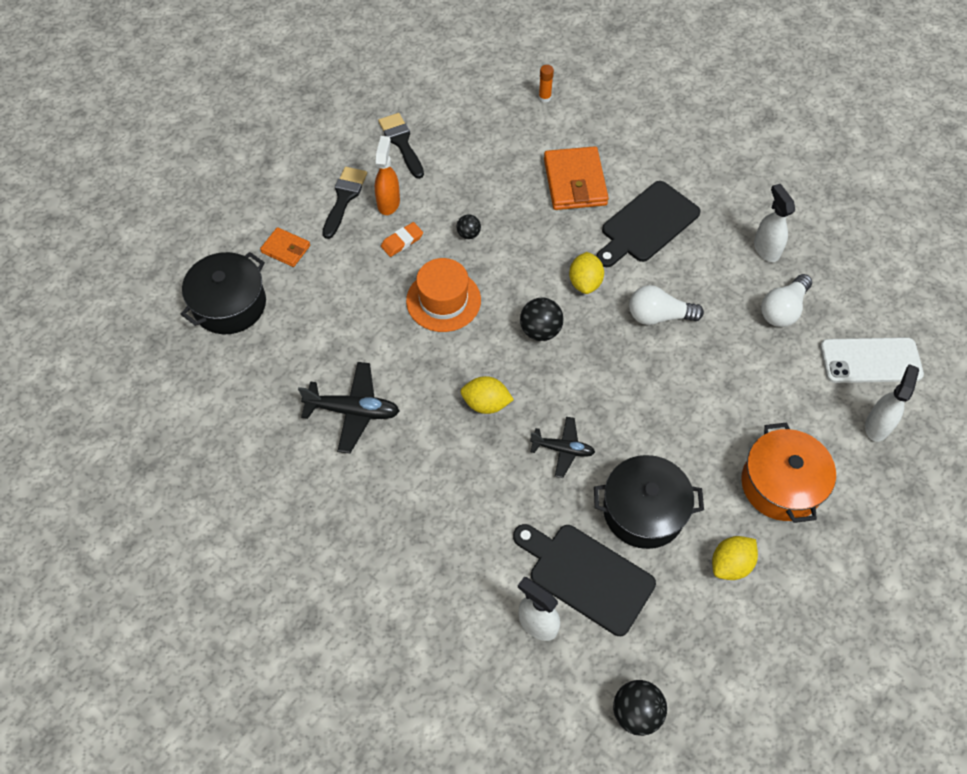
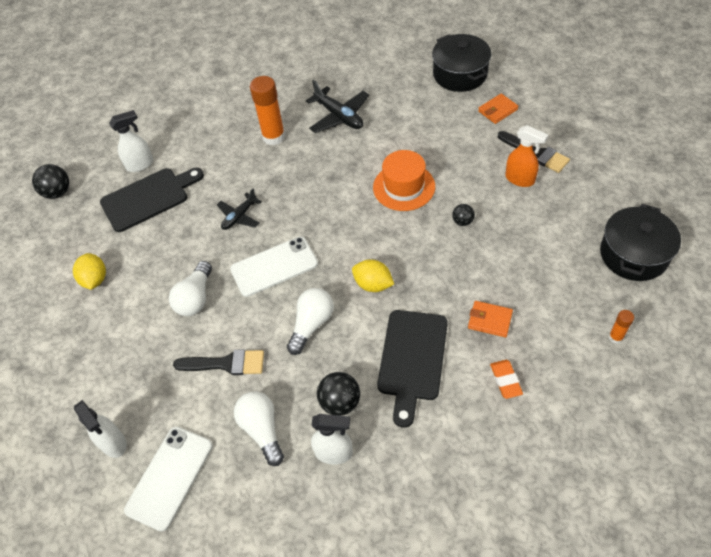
camera: 120 degrees right, 5 degrees down
(353, 411) = (339, 116): black plane -> black plane turned 75 degrees counterclockwise
(401, 142) = (588, 205): black brush -> black brush (226, 364)
(402, 241) = (474, 177): orange eraser -> orange eraser (505, 380)
(418, 473) = (274, 137): none -> orange glue stick
(486, 404) = (301, 185): yellow lemon -> none
(540, 331) = (343, 237): black ball -> black ball (340, 402)
(575, 182) = (489, 320): orange wallet -> orange wallet, size x0.55
(611, 380) = (274, 266): none -> white phone
(643, 511) = (165, 245): black pot -> black pot (634, 254)
(647, 225) = (412, 359): black cutting board -> black cutting board turned 150 degrees counterclockwise
(690, 438) = (195, 298): none -> white light bulb
(781, 484) = (121, 340): orange pot -> none

